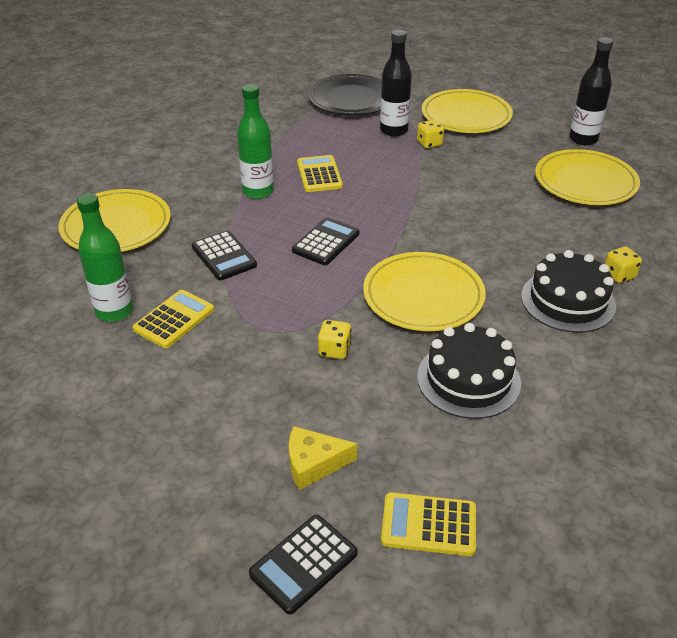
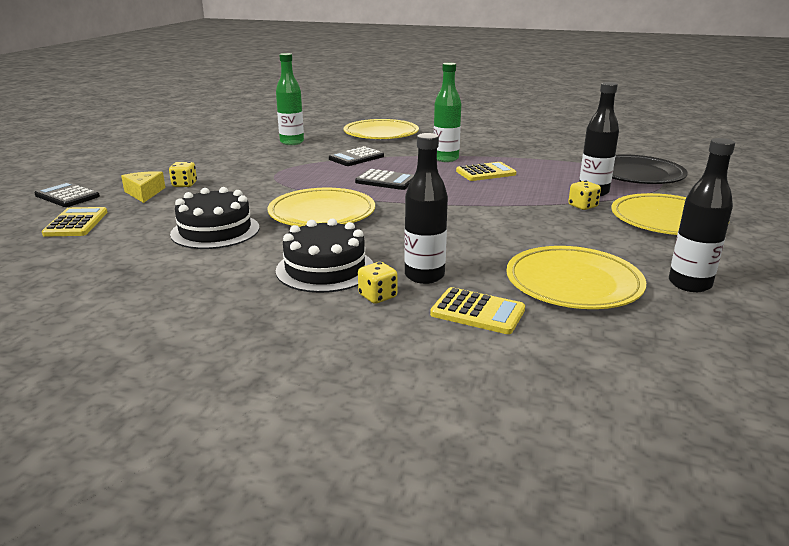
camera: 80 degrees right, 15 degrees down
(174, 319) = (285, 154): yellow calculator -> yellow calculator (477, 312)
(334, 350) = (253, 191): yellow dice -> yellow dice (184, 185)
(578, 247) = (424, 276): none -> black bottle

